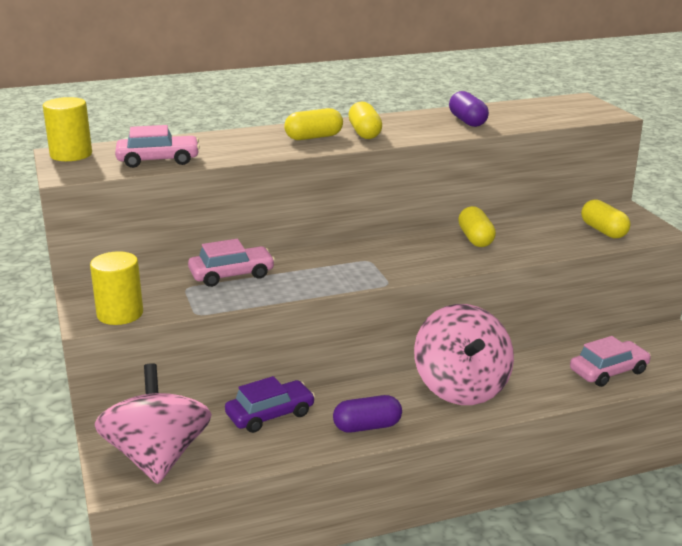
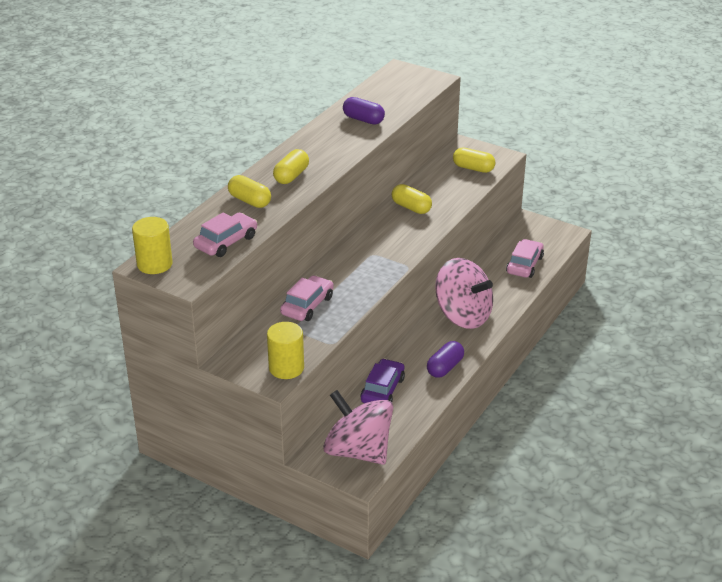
camera: 40 degrees left, 10 degrees up
(364, 133) = (317, 158): yellow capsule -> yellow capsule (249, 201)

